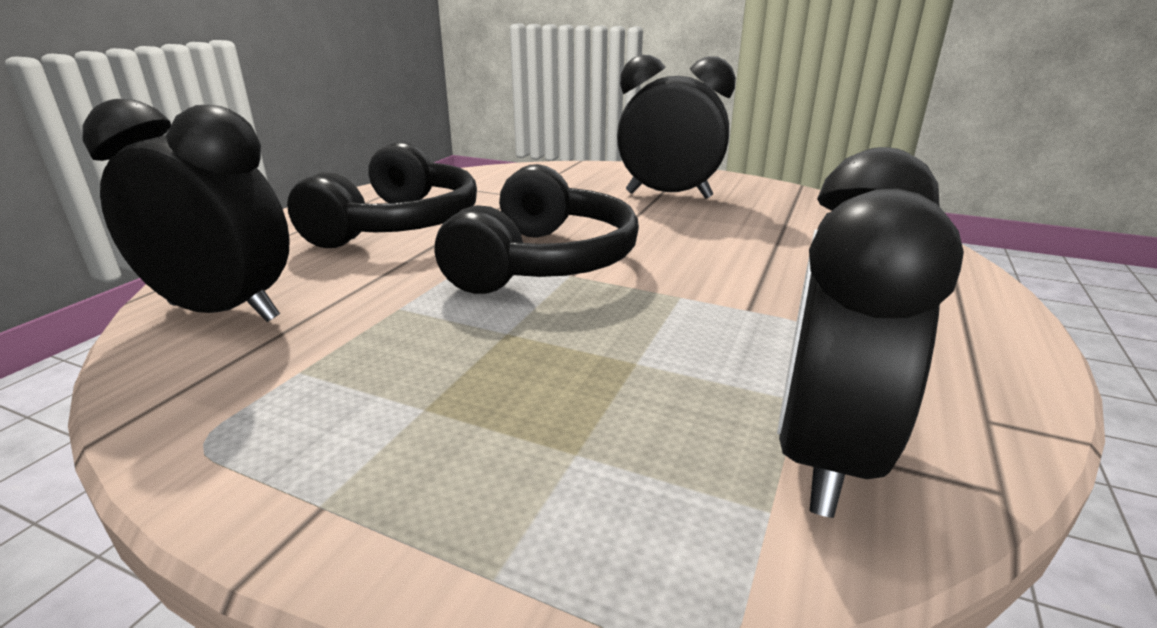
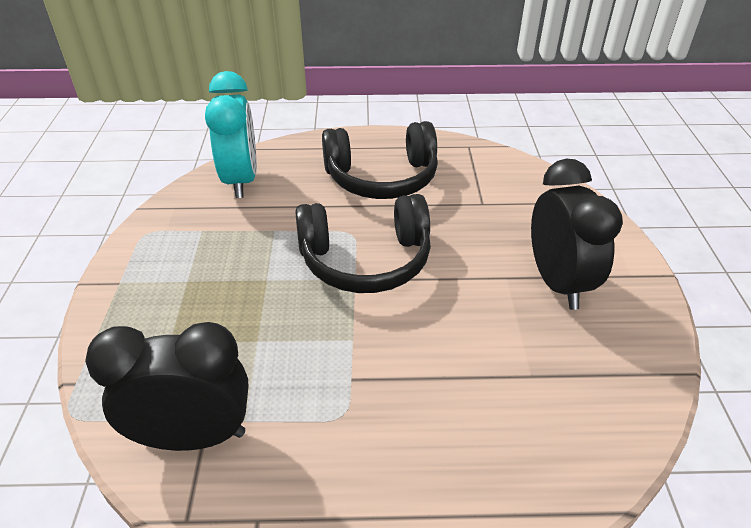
camera: 65 degrees right, 15 degrees up
(224, 312) = (241, 180): black clock -> turquoise clock

